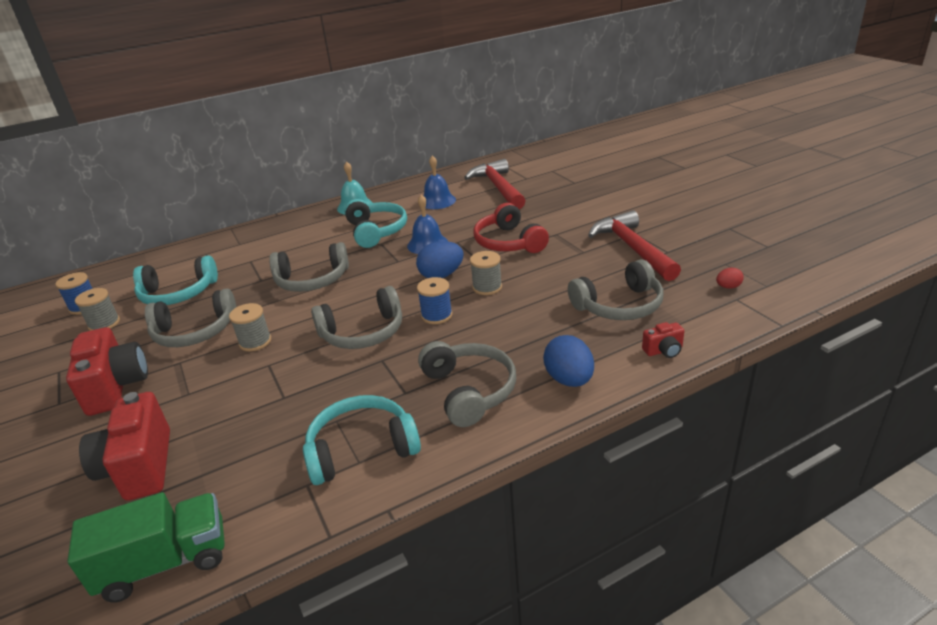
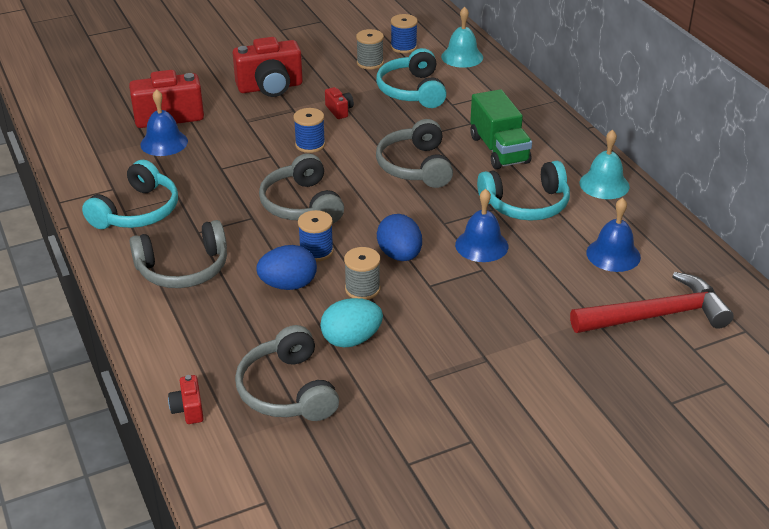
camera: 90 degrees right, 5 degrees up
(129, 273) = (462, 57): none -> turquoise bell
(165, 563) = (74, 141): green truck -> green truck (499, 150)
(195, 331) = (339, 110): grey headphones -> red camera
(209, 457) = (164, 143): none -> blue bell
(255, 342) = (310, 144): grey spool -> blue spool
(361, 449) = (137, 211): turquoise headphones -> turquoise headphones turned 45 degrees clockwise
(509, 242) = (470, 313): red headphones -> none
(550, 285) = (351, 339): none -> turquoise egg
(569, 380) = (171, 333): blue egg -> blue egg (288, 285)
(632, 248) = (425, 429): red hammer -> none
(728, 287) = (296, 502): red egg -> none

